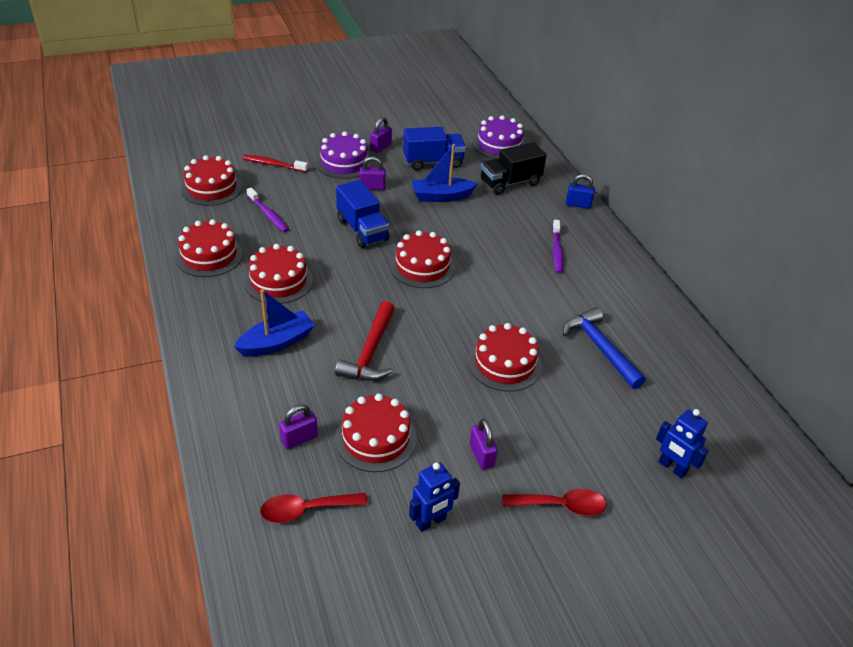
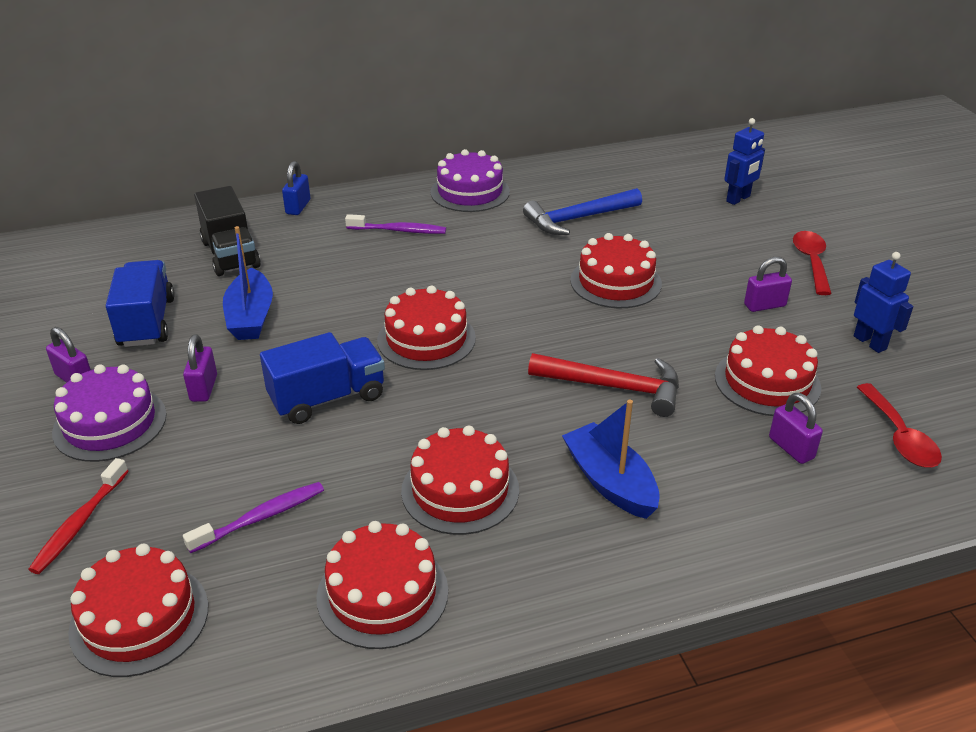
camera: 85 degrees left, 5 degrees down
(499, 145) = (121, 257): purple cake -> purple cake (470, 192)

